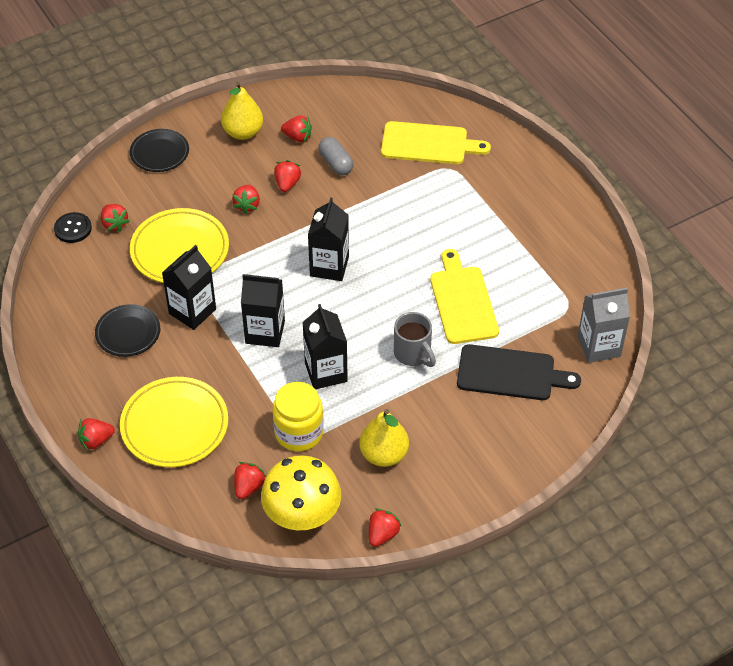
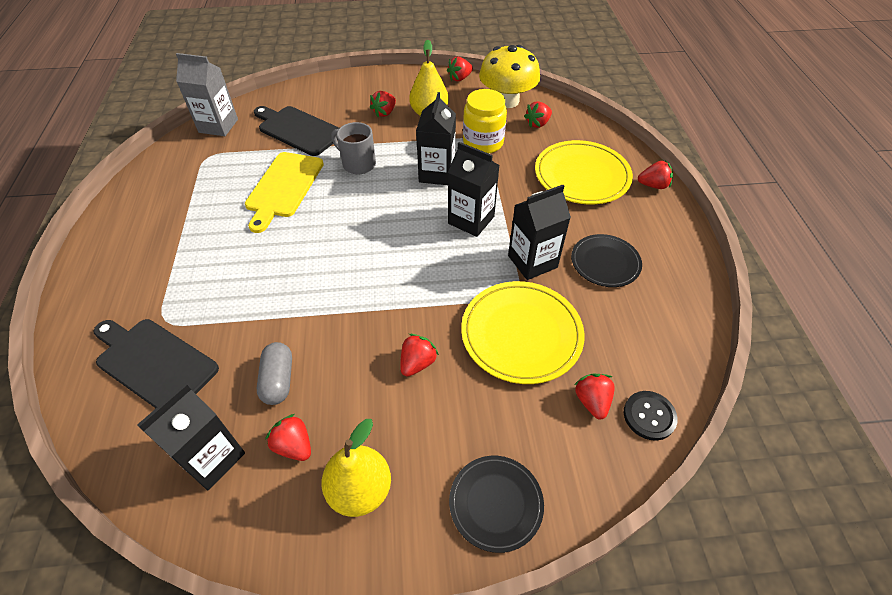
camera: 155 degrees left, 0 degrees up
(287, 184) = (354, 374): red strawberry -> red strawberry (384, 112)
(329, 266) = (374, 258): black carton -> black carton (212, 458)
(413, 354) = (357, 164): grey mug -> grey mug turned 45 degrees counterclockwise
(428, 144) = (153, 363): yellow cutting board -> black cutting board

